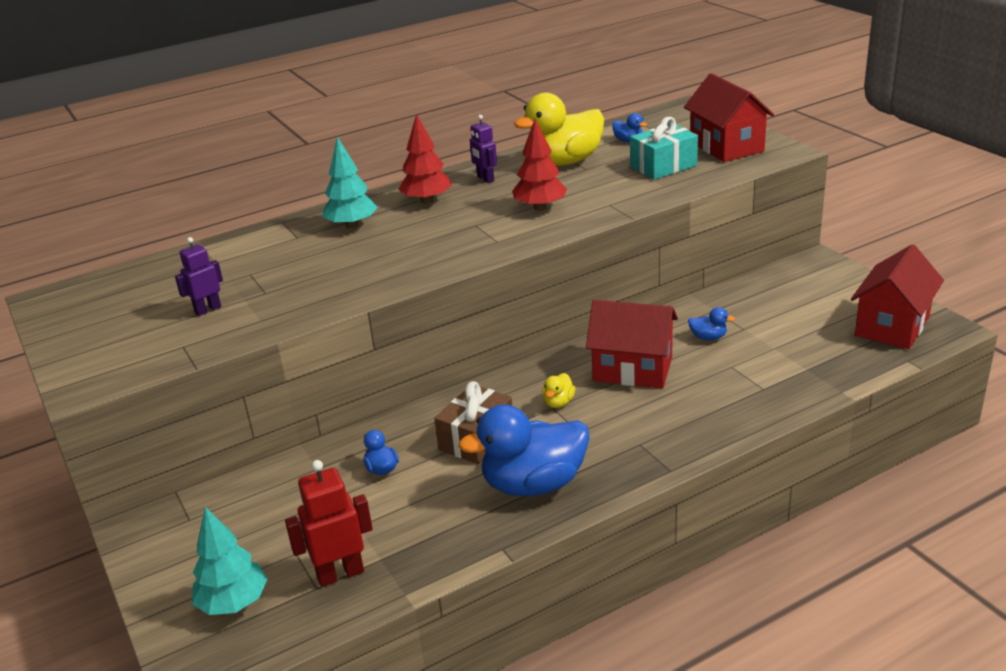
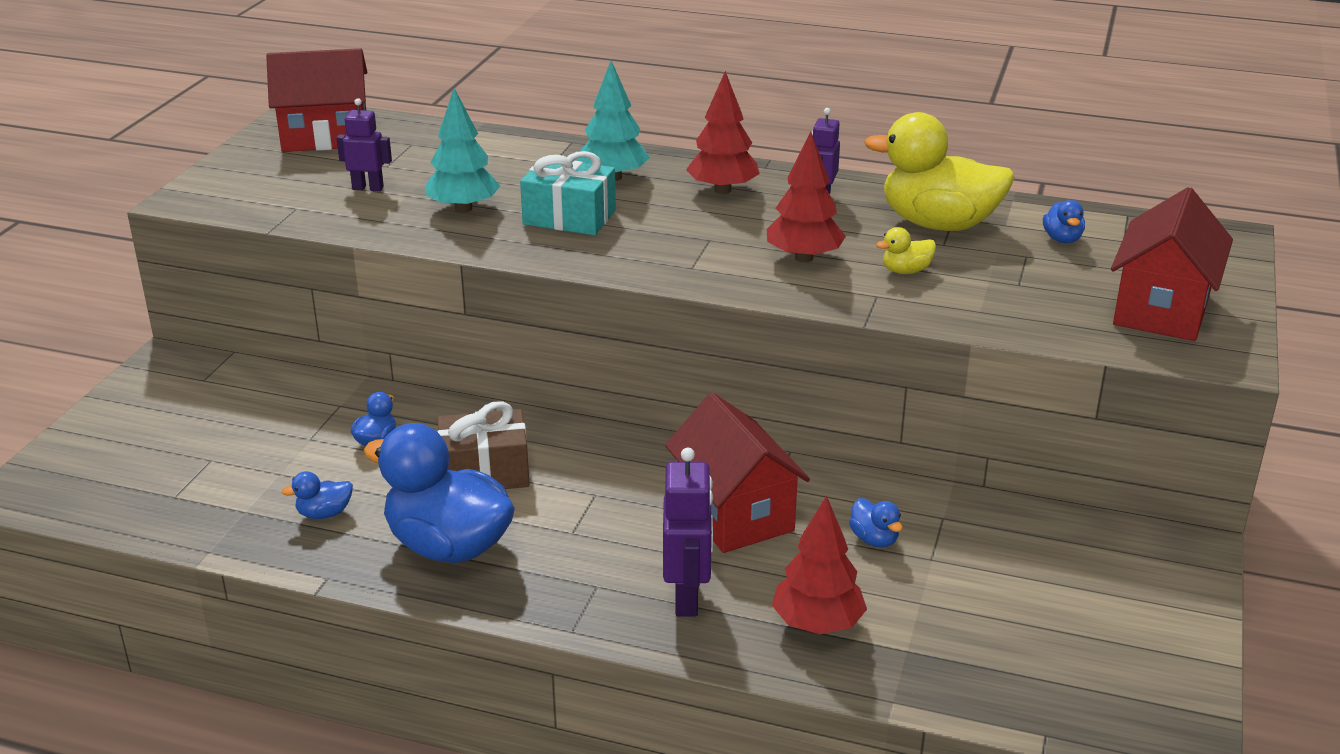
camera: 45 degrees right, 0 degrees up
(234, 603) = (116, 464): turquoise tree -> turquoise tree (463, 208)
(340, 574) = (203, 499): red robot -> none
(432, 523) = (324, 513): none -> blue duck
(558, 402) = (608, 493): yellow duck -> yellow duck (906, 271)
(663, 166) = (1031, 289): turquoise gift -> turquoise gift (569, 217)
(688, 417) = (687, 598): none -> purple robot
(757, 386) = (817, 624): none -> red tree
(892, 326) = (1113, 685): red house -> red house (325, 136)

